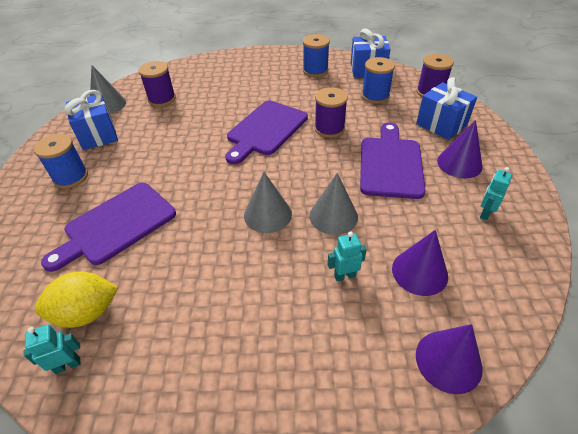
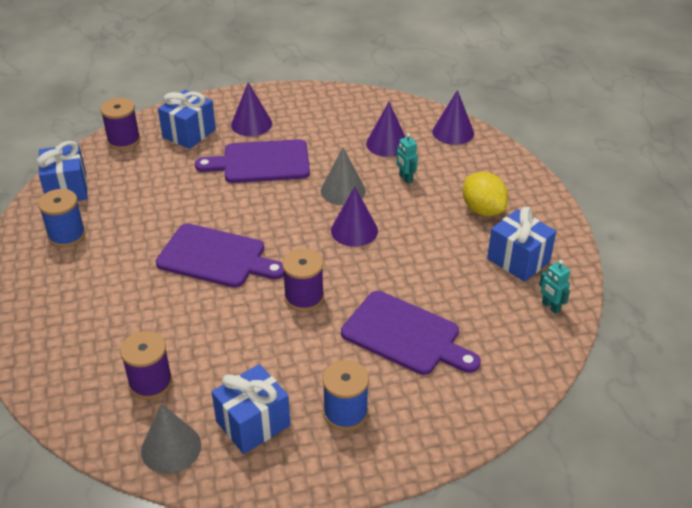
camera: 105 degrees left, 5 degrees down
(87, 312) = (505, 315): yellow lemon -> yellow lemon (483, 210)
(157, 356) = (518, 260): none -> blue gift
(267, 214) = (354, 230): grey cone -> purple cone
(329, 128) = (206, 207): purple spool -> purple spool (304, 297)
(375, 96) = (133, 179): blue spool -> none
(485, 213) = (314, 113): turquoise robot -> none

